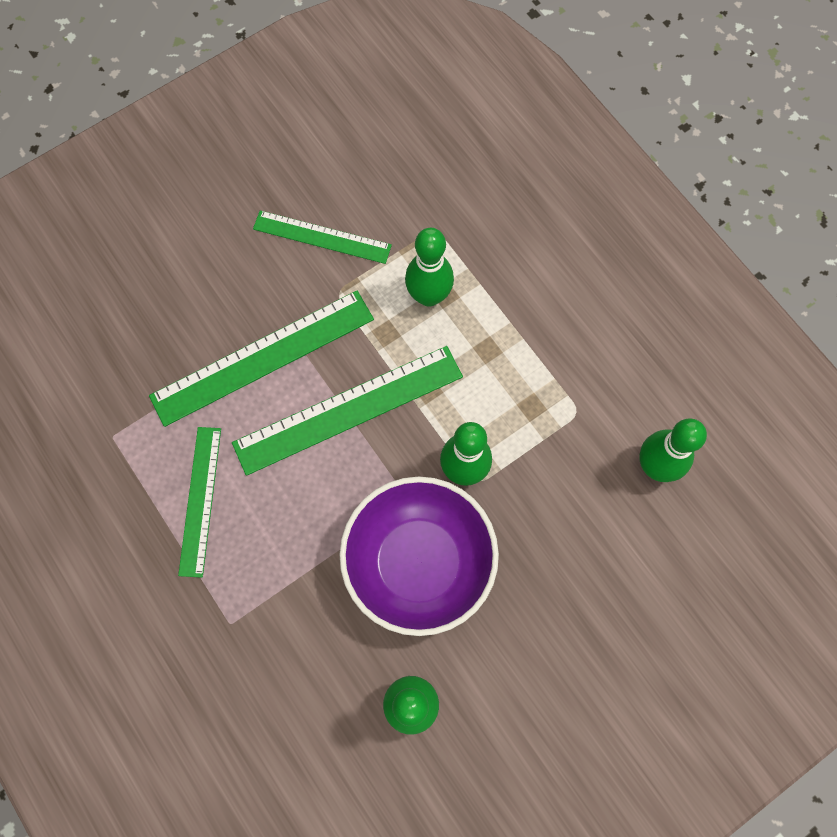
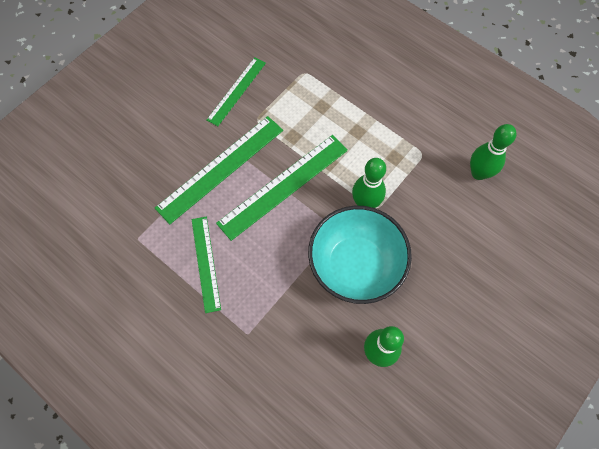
camera: 15 degrees left, 5 degrees down
(322, 237) = (236, 91): green ruler -> green ruler turned 60 degrees counterclockwise
(419, 562) = (355, 265): purple bowl -> turquoise bowl
(429, 296) = (312, 109): green bowling pin -> none

